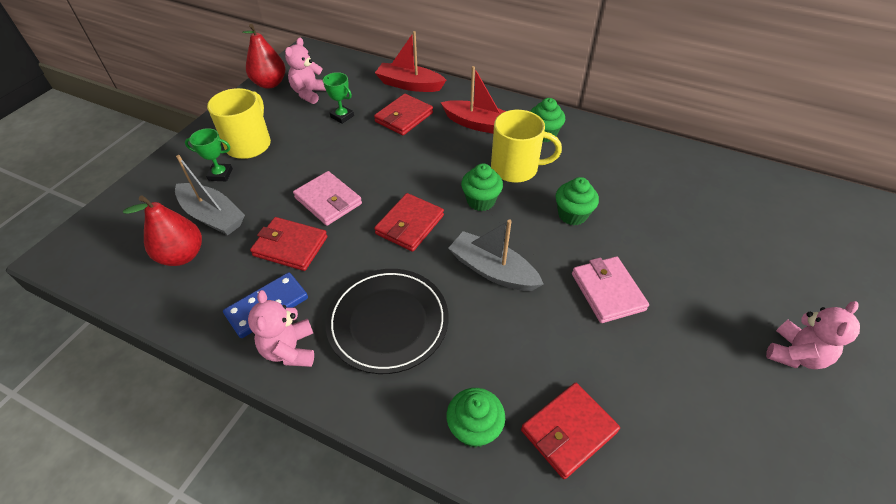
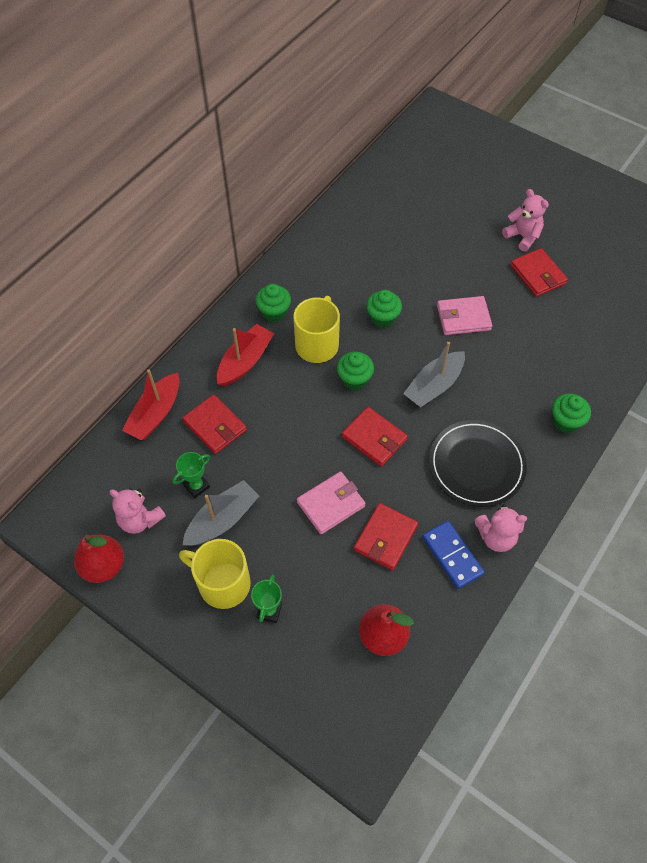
camera: 80 degrees left, 10 degrees up
(213, 216) = (333, 612): grey boat -> grey boat (222, 520)
(568, 431) = (569, 370): red wallet -> red wallet (537, 275)

